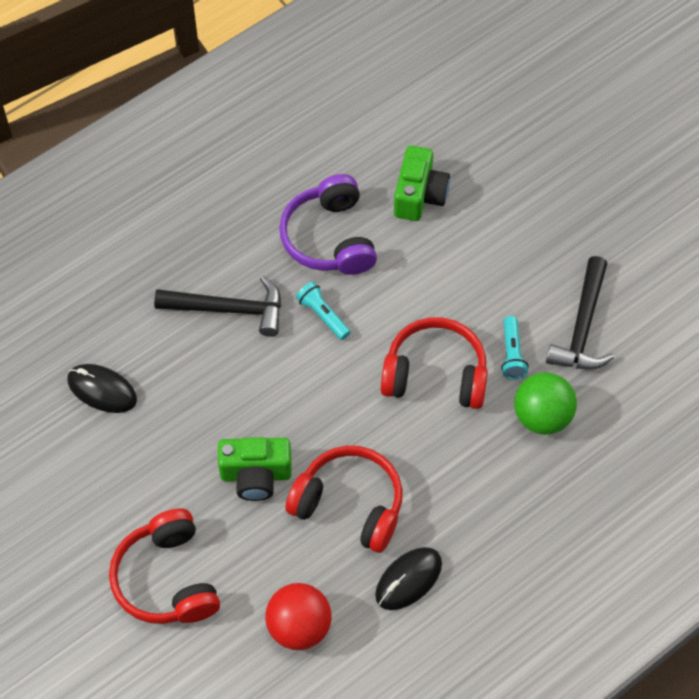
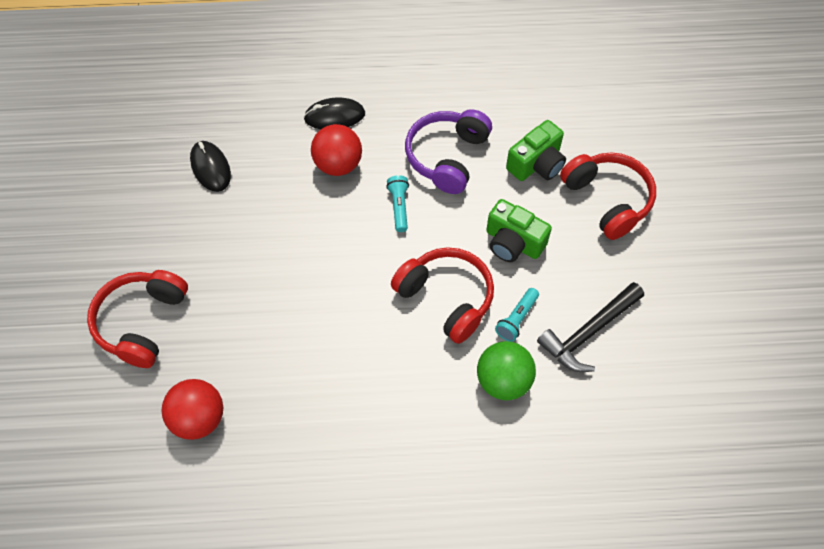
camera: 35 degrees right, 0 degrees up
(229, 309) = (338, 165): black hammer -> red ball
(256, 475) = (261, 289): green camera -> green camera (513, 243)
(349, 505) = (307, 353): red headphones -> red headphones (607, 200)
(408, 579) = (304, 438): black mouse -> black mouse (334, 116)

